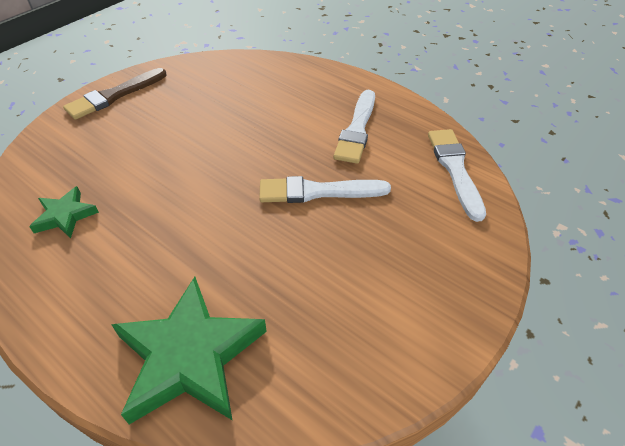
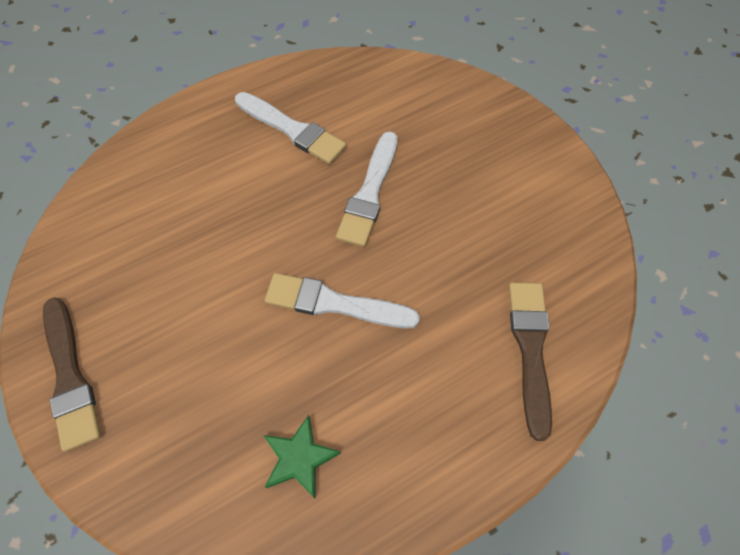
camera: 70 degrees left, 15 degrees up
(190, 356) = (530, 349): green star -> brown brush
(455, 169) = (387, 78): white brush -> white brush (334, 303)

